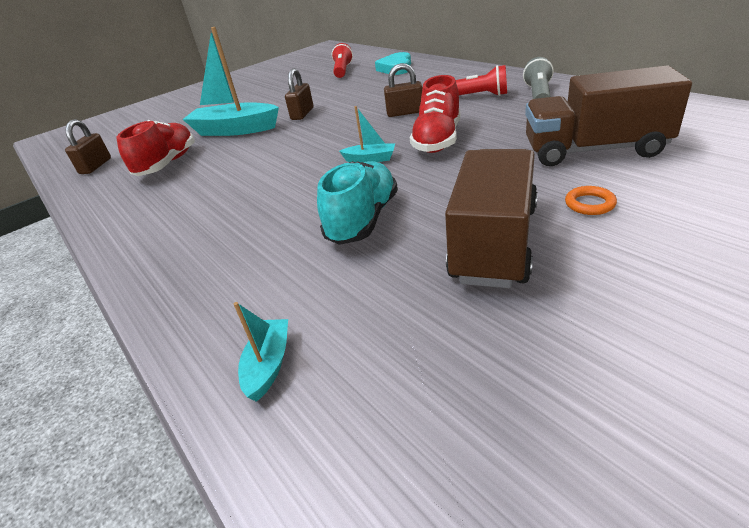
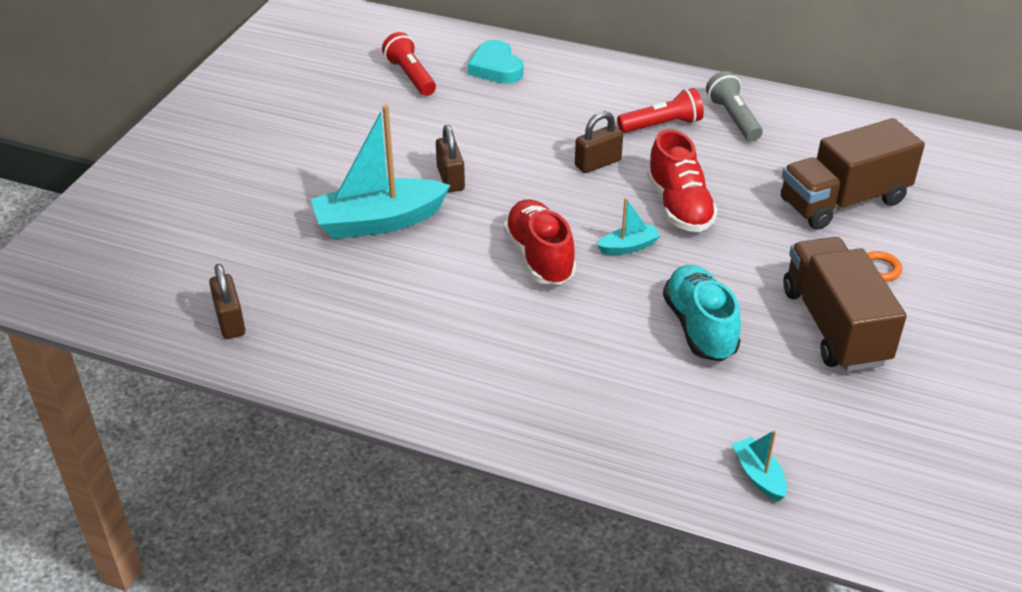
camera: 35 degrees left, 5 degrees up
(167, 164) = (353, 297): red shoe -> red shoe (539, 257)

